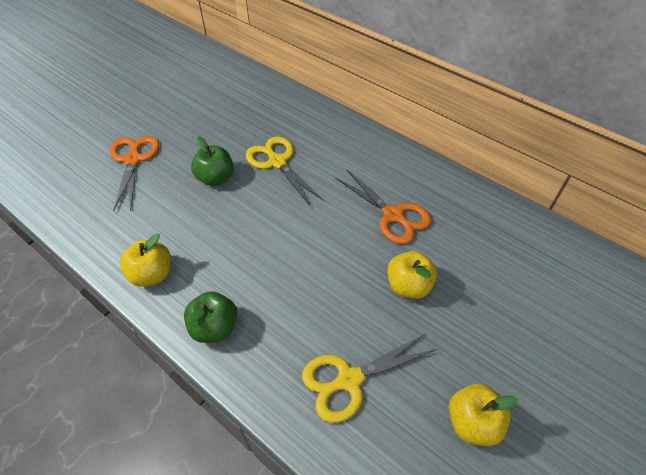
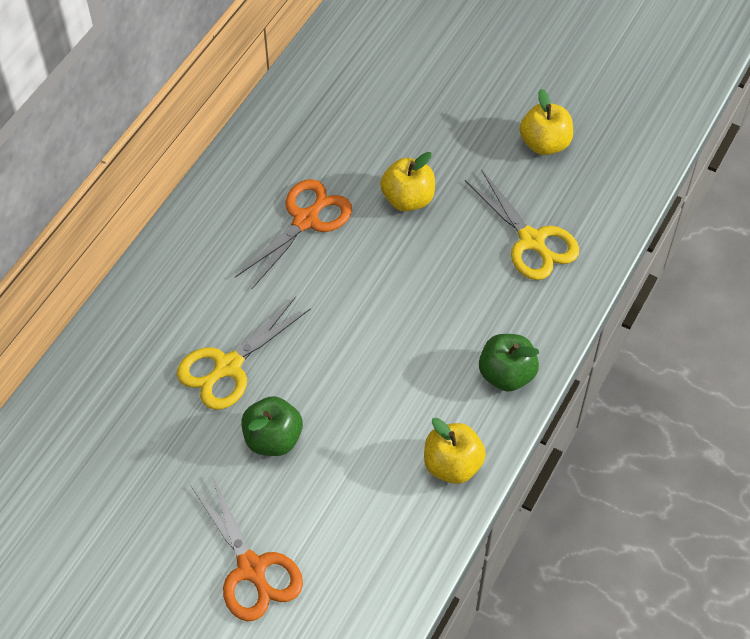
camera: 100 degrees left, 5 degrees up
(133, 160) = (251, 568): orange scissors -> orange scissors turned 105 degrees counterclockwise

